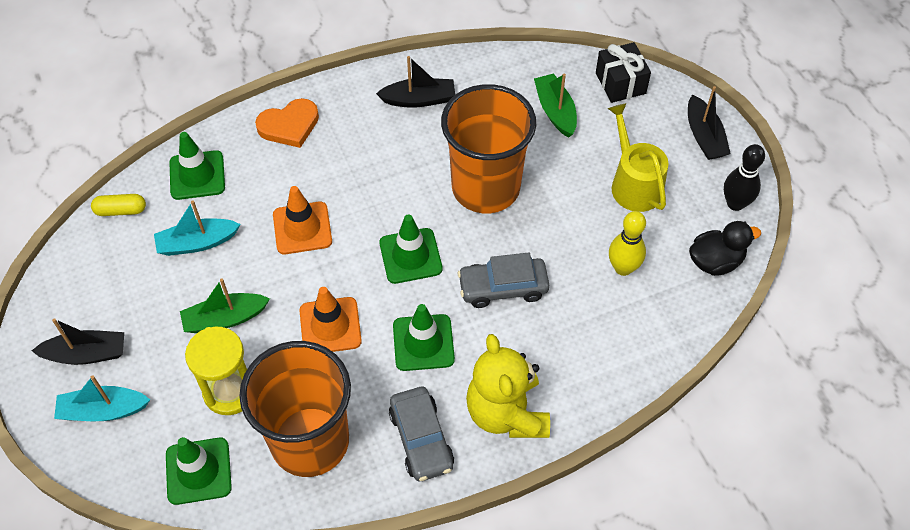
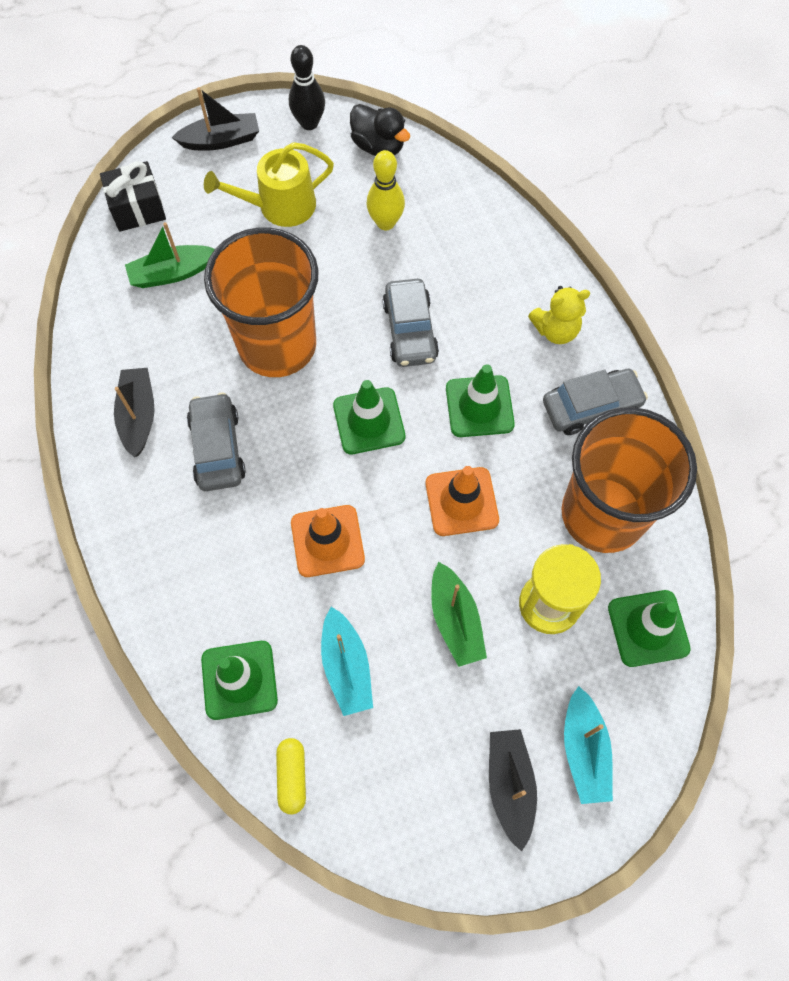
camera: 90 degrees left, 10 degrees up
(289, 125) = (165, 568): orange heart -> none
(388, 151) = (217, 448): none -> grey car
(506, 413) = (555, 330): yellow teddy bear -> yellow teddy bear, size x0.60
(715, 261) = (378, 146): black duck -> black duck turned 150 degrees clockwise

